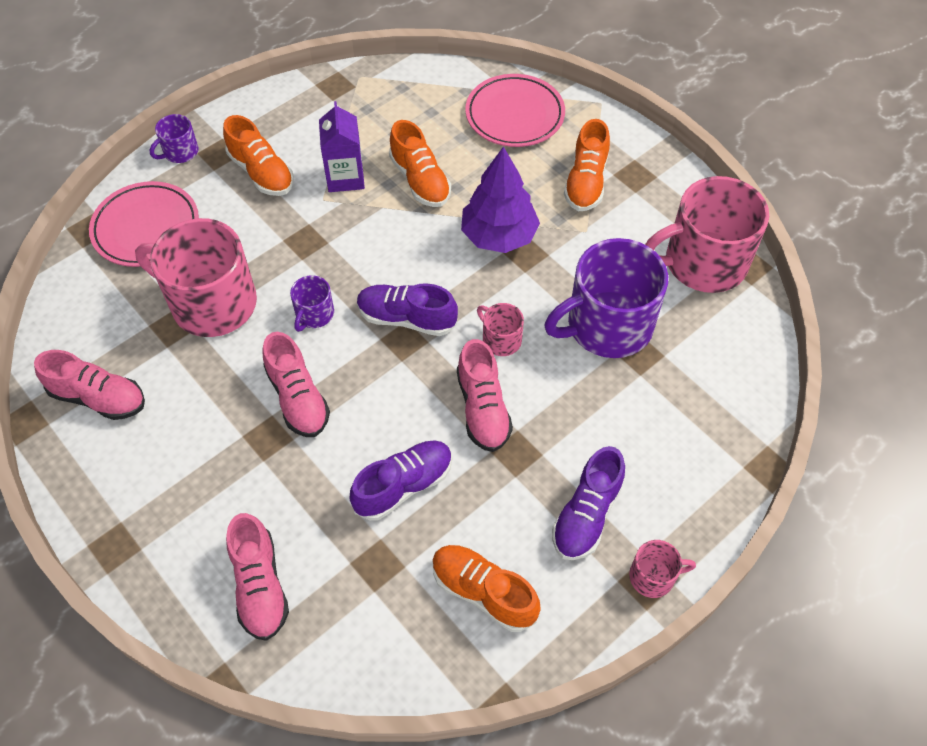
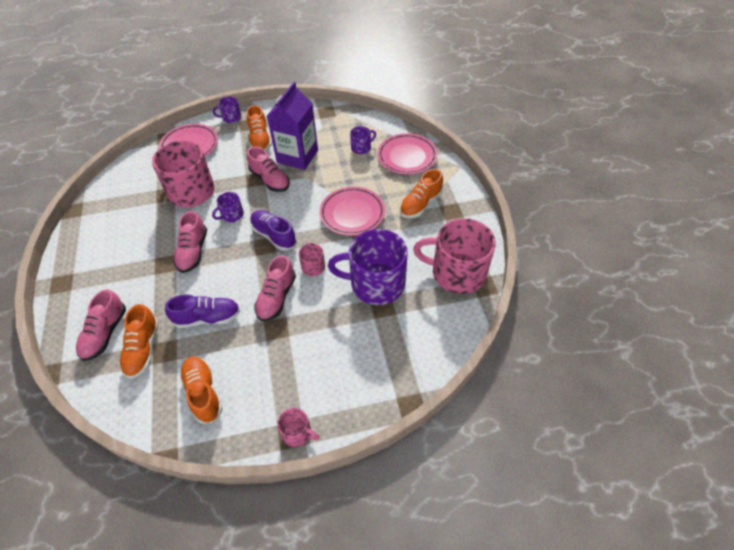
camera: 30 degrees right, 5 degrees down
(98, 397) = (109, 213): pink shoe -> pink shoe (270, 180)
(345, 177) = (297, 156): purple carton -> purple carton, size x1.54
(420, 180) = (333, 171): orange shoe -> orange shoe (143, 349)
(436, 126) = (361, 148): none -> purple mug
(499, 236) = (352, 213): purple tree -> pink plate
(586, 514) = (287, 379): purple shoe -> none

